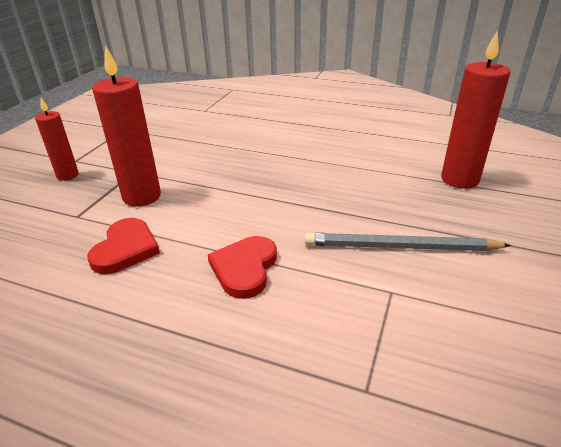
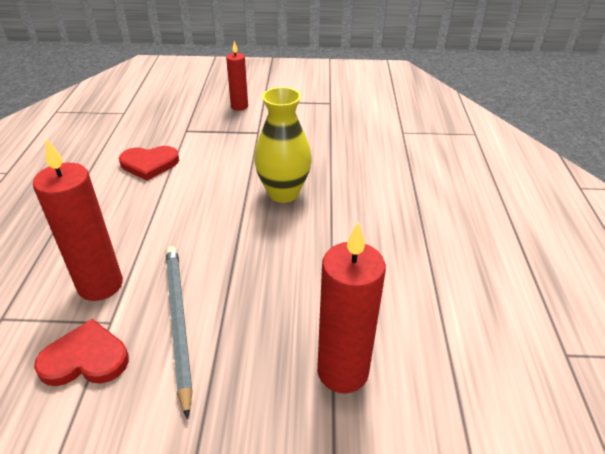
camera: 70 degrees right, 5 degrees up
(142, 196) = (220, 148): red candle -> red candle (100, 285)
(244, 268) = (133, 227): red heart -> red heart (85, 358)
(249, 172) = (283, 193): none -> yellow vase

